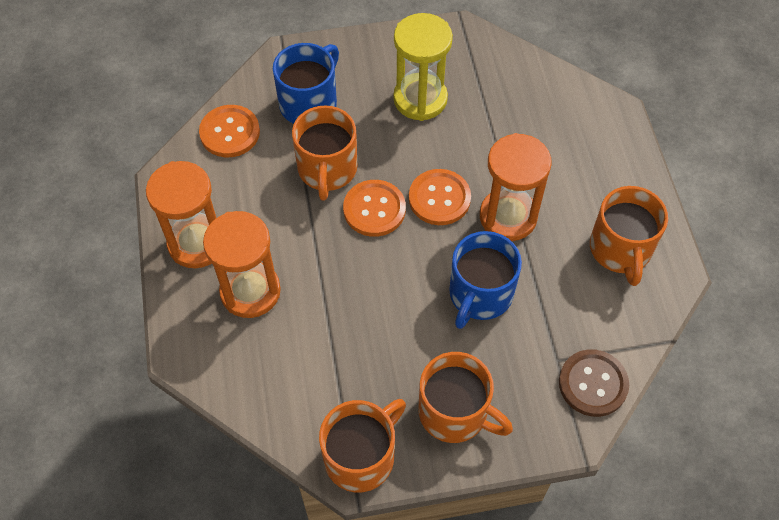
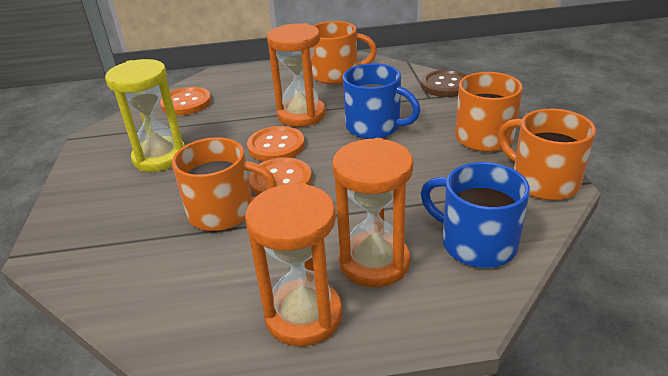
camera: 85 degrees left, 25 degrees down
(230, 132) = (139, 295): orange button -> orange button (186, 103)
(309, 103) = (127, 228): blue mug -> blue mug (476, 243)

